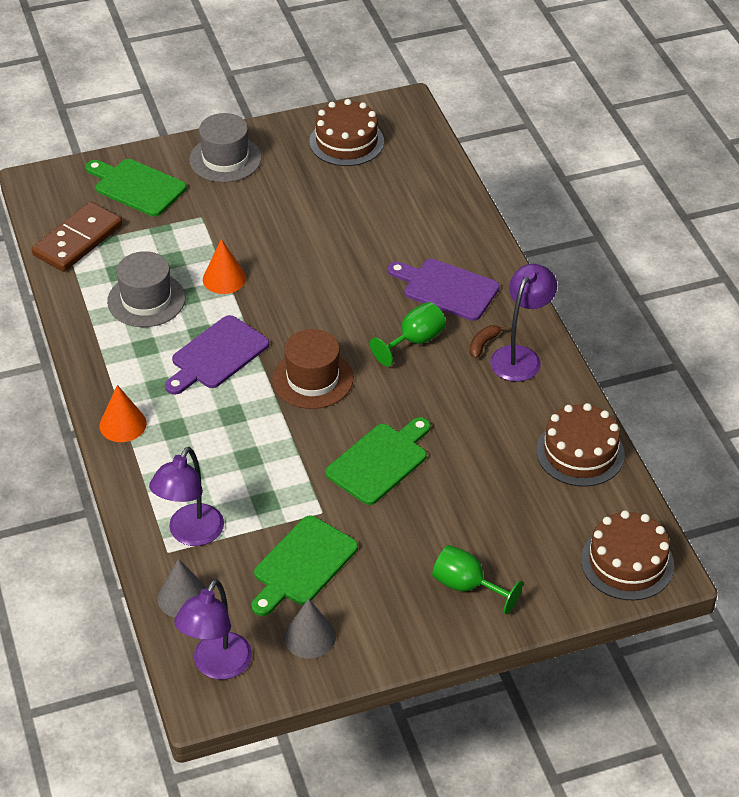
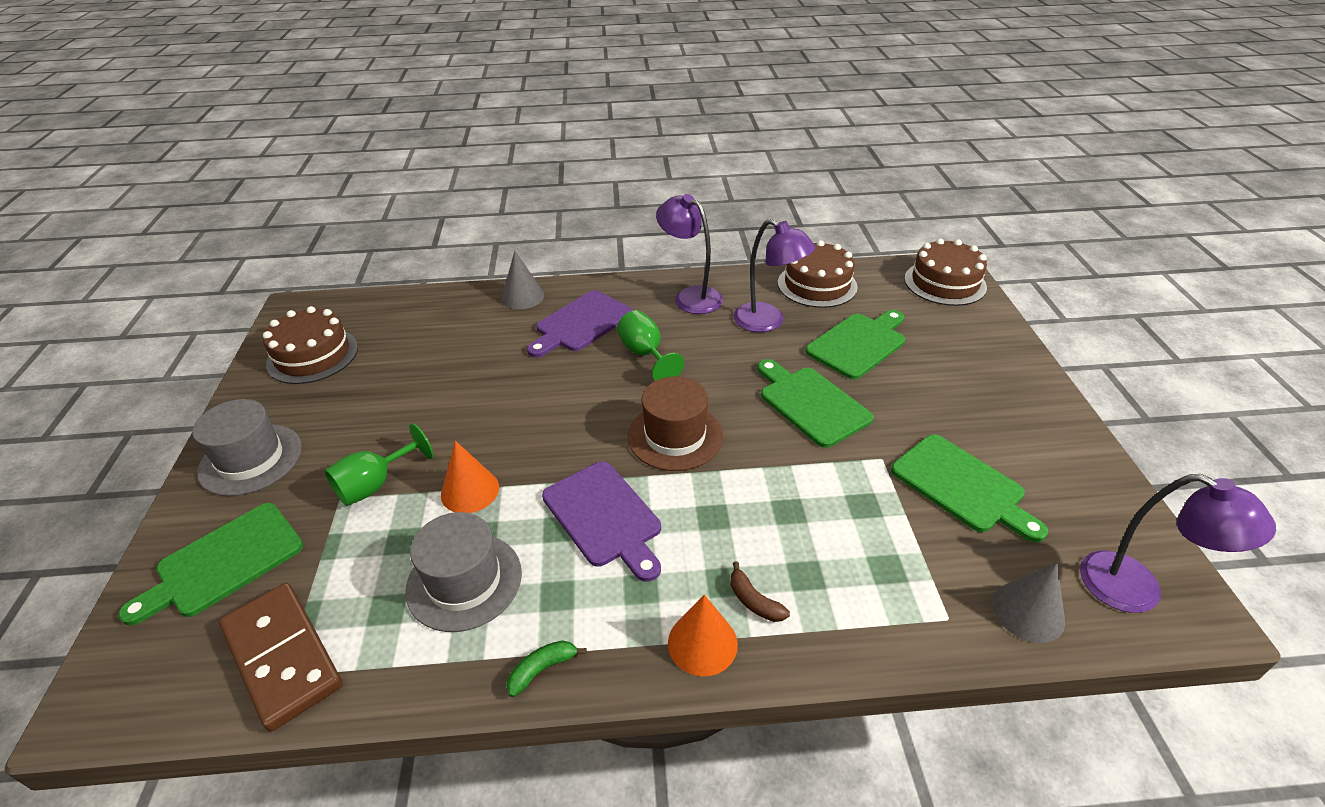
camera: 75 degrees left, 5 degrees down
(90, 353) = (542, 669): none -> green banana
(190, 534) = (917, 588): purple lamp -> purple lamp (768, 322)
(310, 637) = (1070, 495): grey cone -> grey cone (522, 296)
(467, 586) = (981, 372): green goblet -> green goblet (375, 484)
(482, 491) = (858, 344): none -> green cutting board
(483, 344) = (666, 314): brown banana -> brown banana (754, 601)

